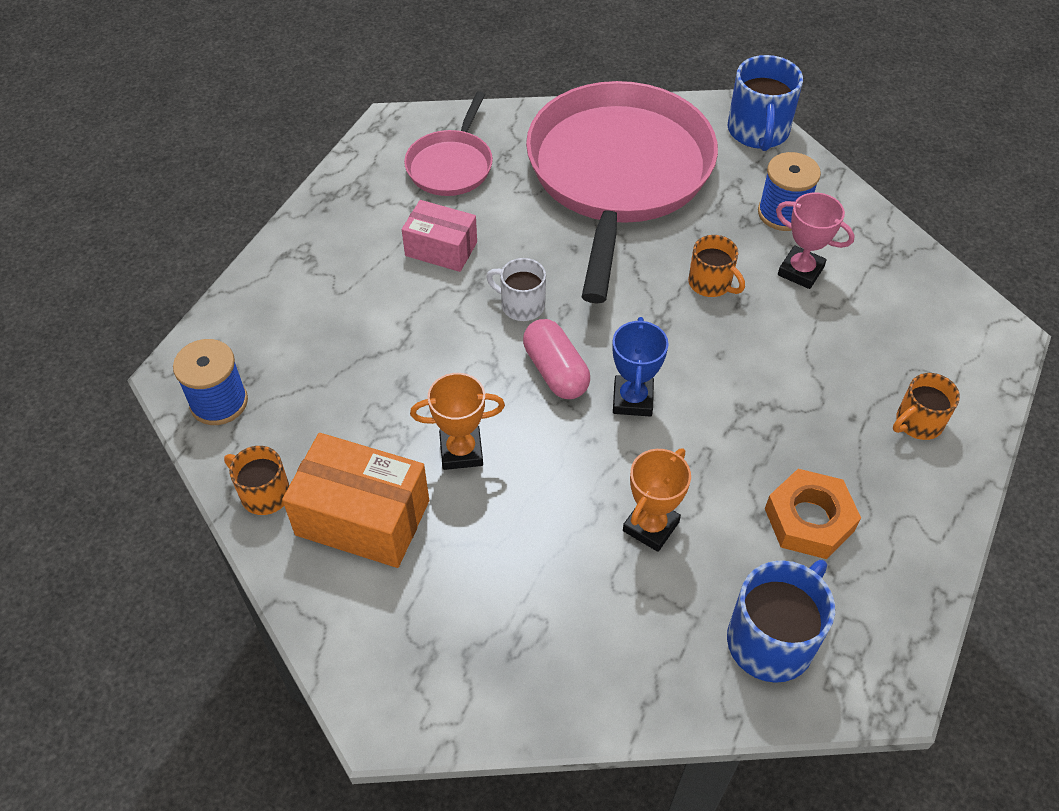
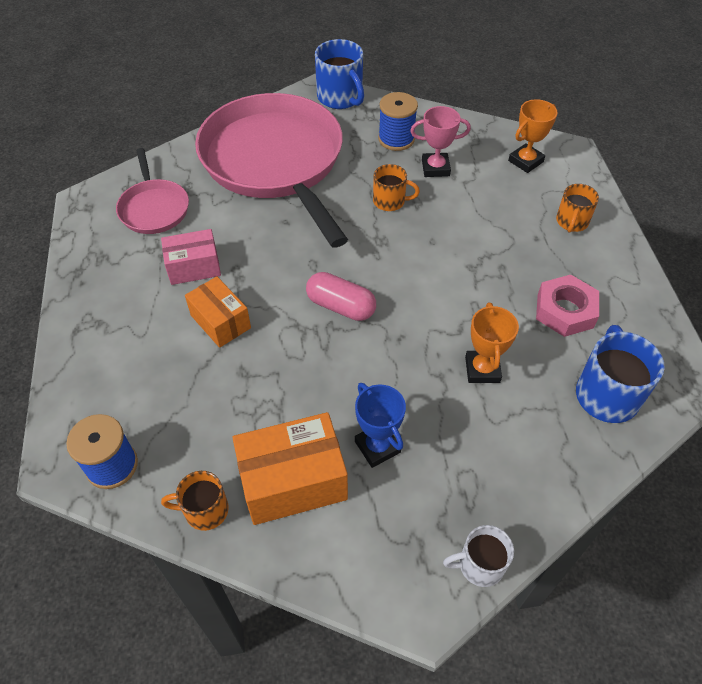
camera: 35 degrees left, 0 degrees up
(422, 320) = (220, 321): none -> orange box
(461, 451) = (323, 394): orange trophy -> orange trophy (525, 161)
(521, 305) = (281, 276): white mug -> white mug (479, 565)
(632, 399) = (404, 297): blue trophy -> blue trophy (377, 447)
(809, 520) = (565, 311): orange nut -> pink nut

